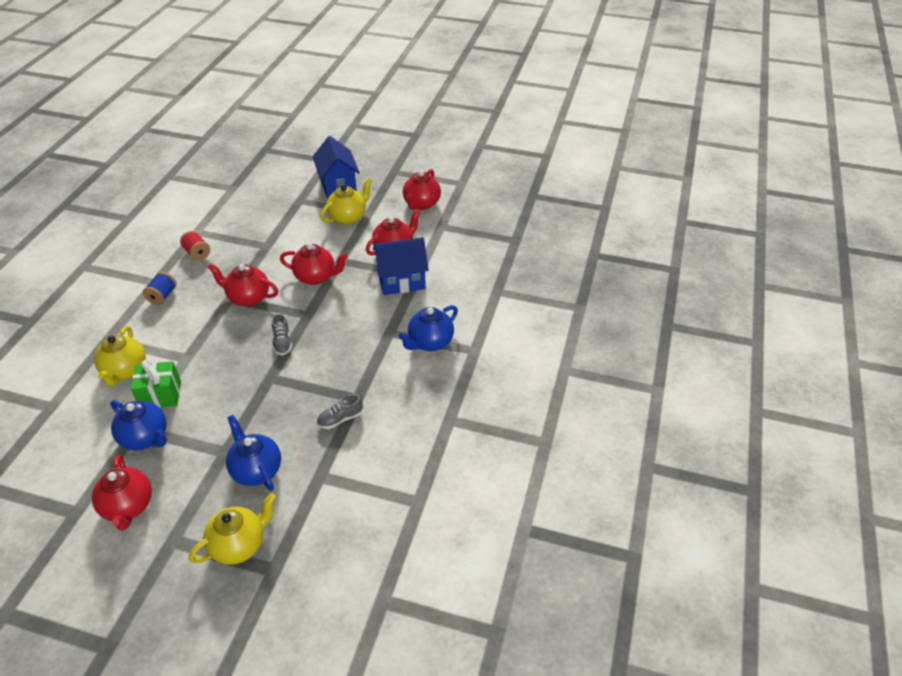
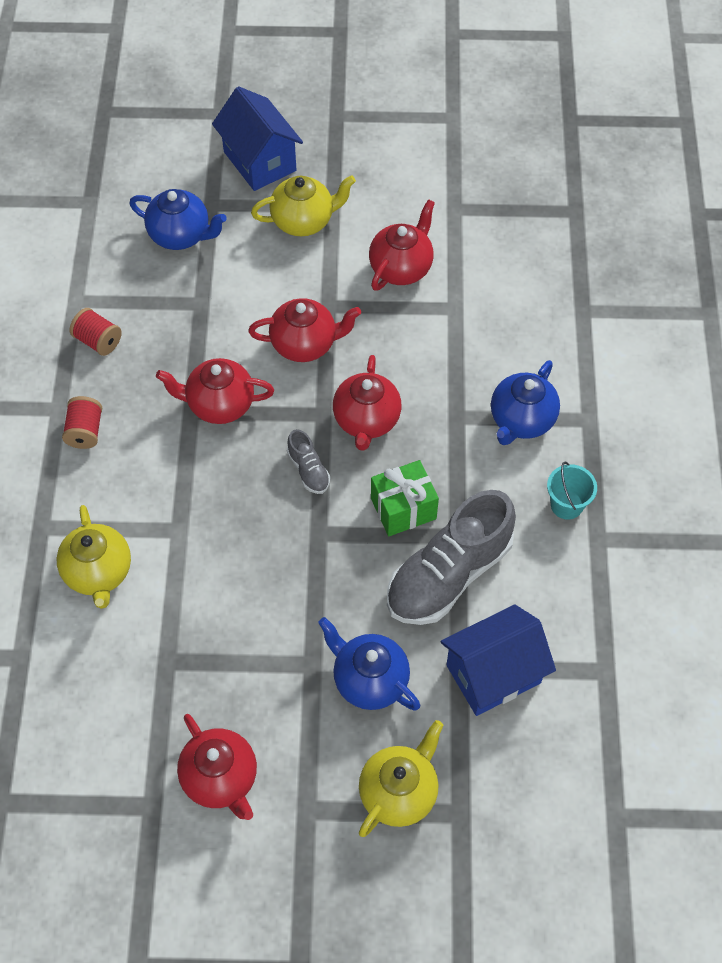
camera: 15 degrees left, 15 degrees up
(146, 438) = (189, 671): blue teapot -> blue teapot (181, 235)
(160, 395) = (173, 599): green gift -> green gift (403, 508)
(162, 296) = (85, 431): blue spool -> red spool
(340, 419) = (449, 574): grey shoe -> grey shoe, size x2.26
(348, 217) = (304, 221): yellow teapot -> yellow teapot turned 45 degrees clockwise
(401, 281) = (436, 322): blue house -> blue house (493, 674)
(421, 204) = (407, 172): red teapot -> red teapot (366, 421)
(437, 395) = (566, 505): none -> turquoise bucket

